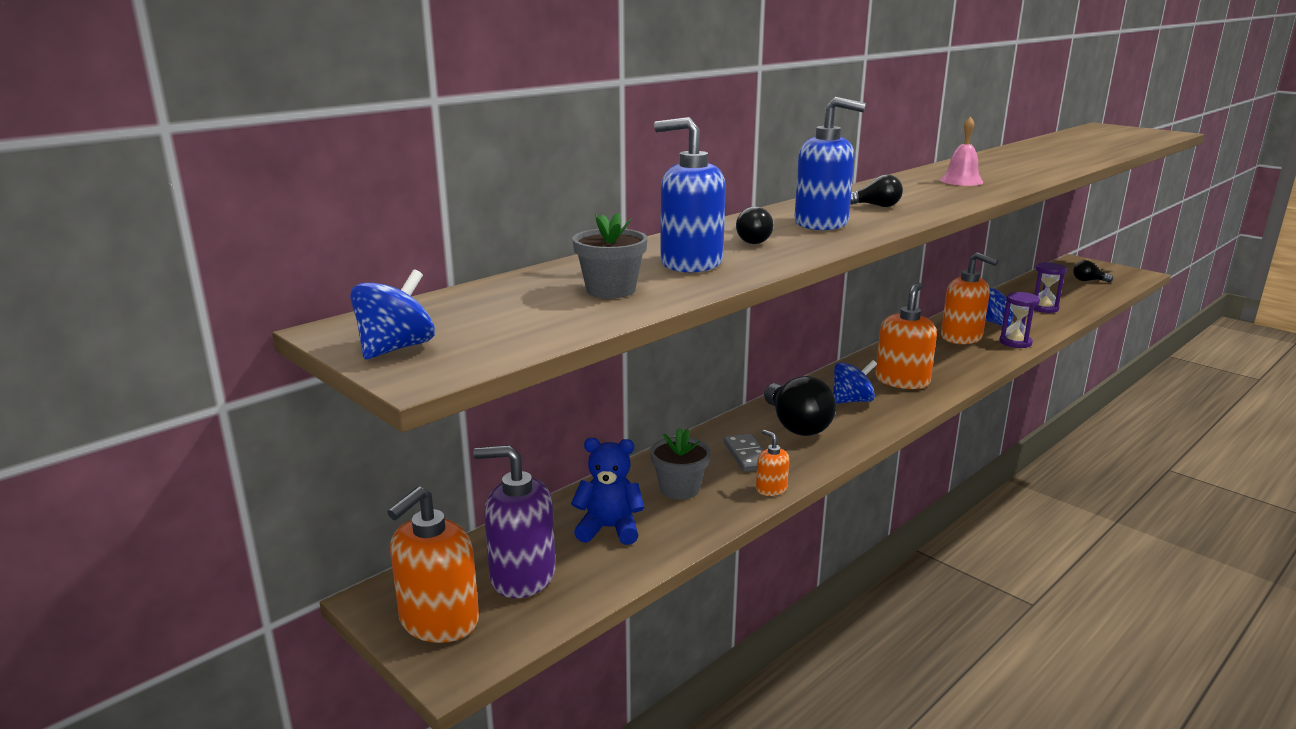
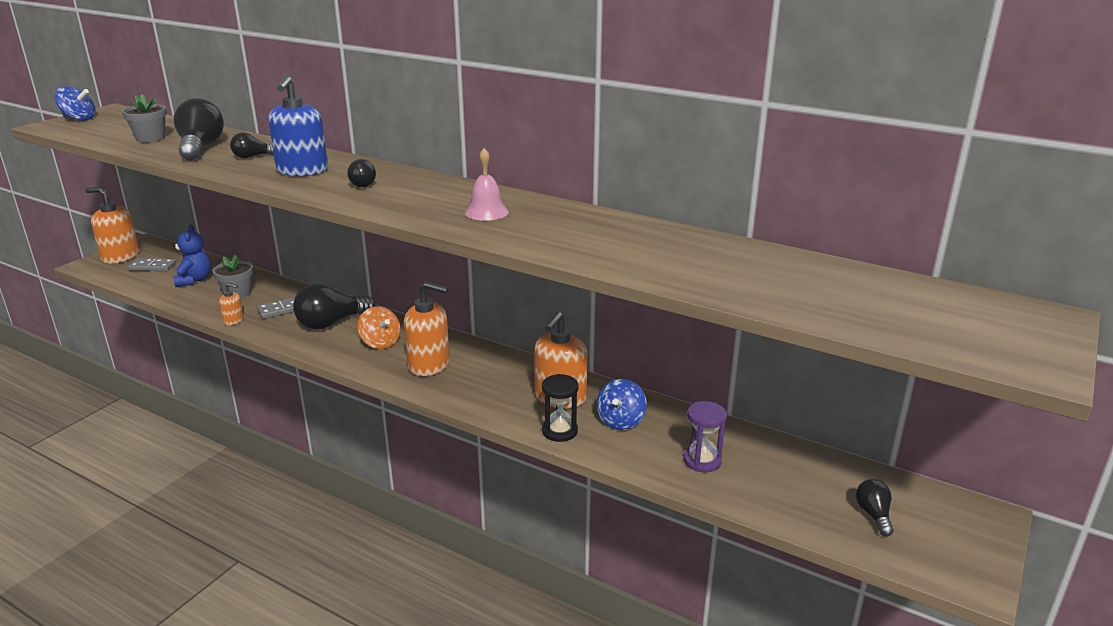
camera: 75 degrees right, 5 degrees up
(522, 576) = (152, 267): purple soap dispenser -> grey domino
(690, 263) = (200, 148): blue soap dispenser -> black light bulb
(771, 489) = (234, 320): orange soap dispenser -> orange soap dispenser turned 60 degrees clockwise
(852, 401) = (380, 343): blue spinning top -> orange spinning top
(1015, 342) = (560, 431): purple hourglass -> black hourglass

